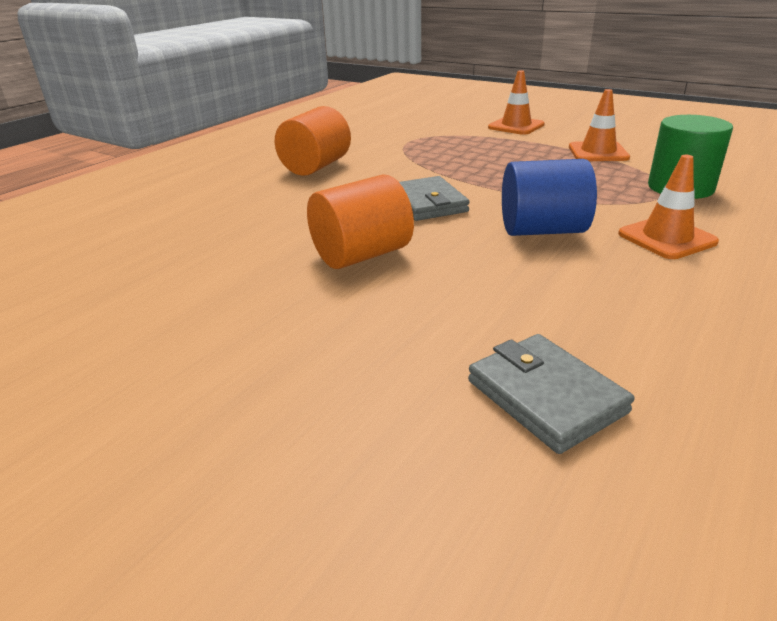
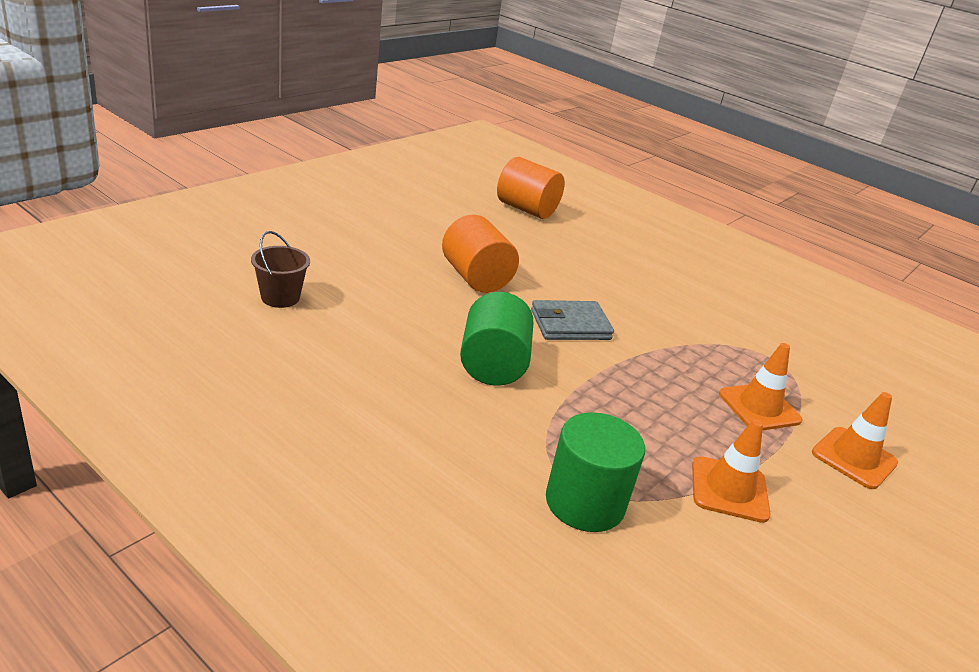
camera: 90 degrees right, 0 degrees up
(316, 167) = (676, 289): orange cylinder -> orange cylinder (526, 209)
(542, 230) = (493, 365): blue cylinder -> green cylinder
(545, 396) = (280, 297): grey wallet -> brown bucket
(666, 238) = (453, 428): orange traffic cone -> orange traffic cone (759, 407)

